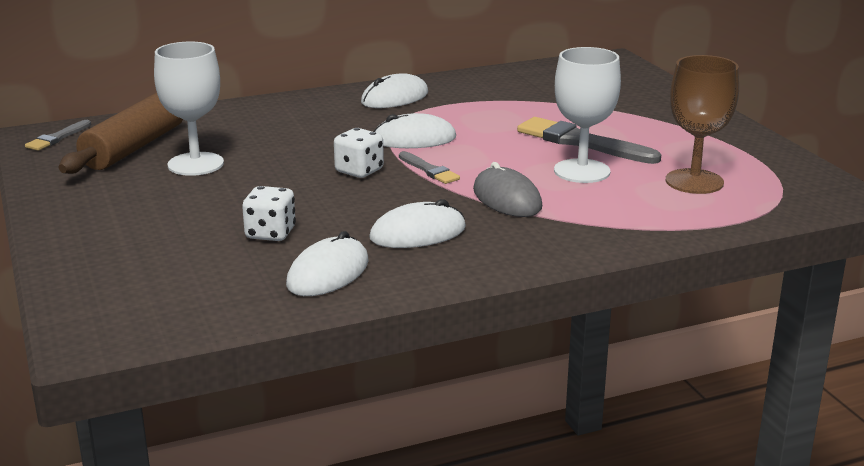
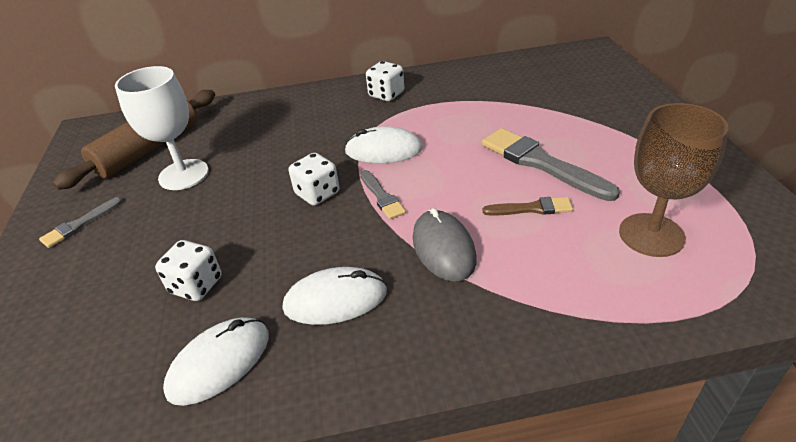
camera: 15 degrees right, 15 degrees up
(57, 138) = (98, 134): grey brush -> grey brush (80, 224)
(395, 98) = (386, 94): white mouse -> white dice
(582, 171) = (531, 208): white goblet -> brown brush

